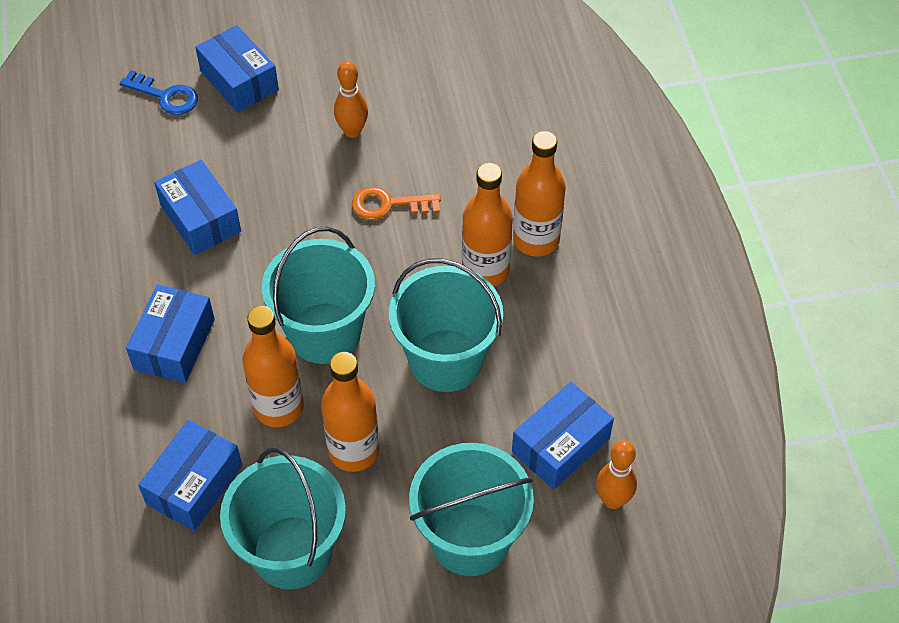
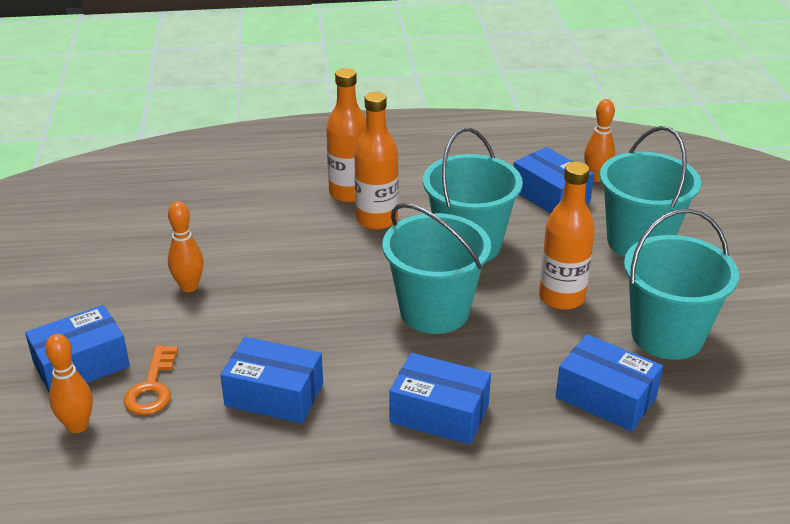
camera: 85 degrees left, 20 degrees down
(165, 96) = (77, 426): blue key -> orange bowling pin
(200, 218) = (274, 395): blue box -> blue box turned 45 degrees clockwise
(279, 407) = (517, 341): orange bottle -> none
(389, 204) = (290, 268): orange key -> orange key (152, 387)

